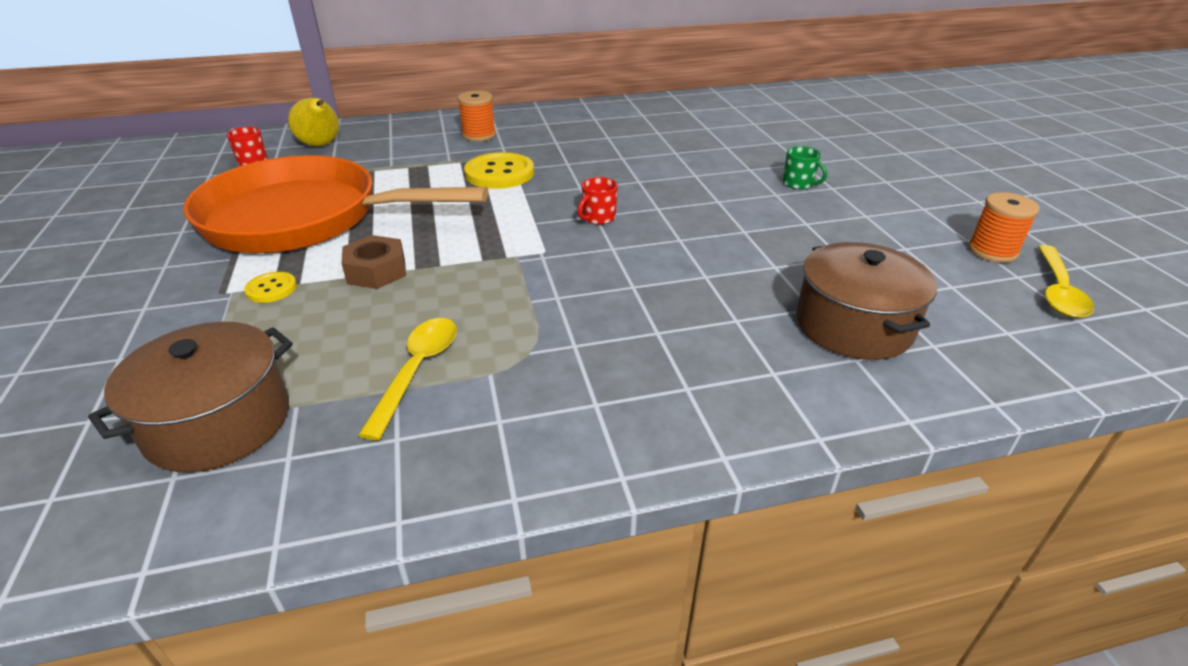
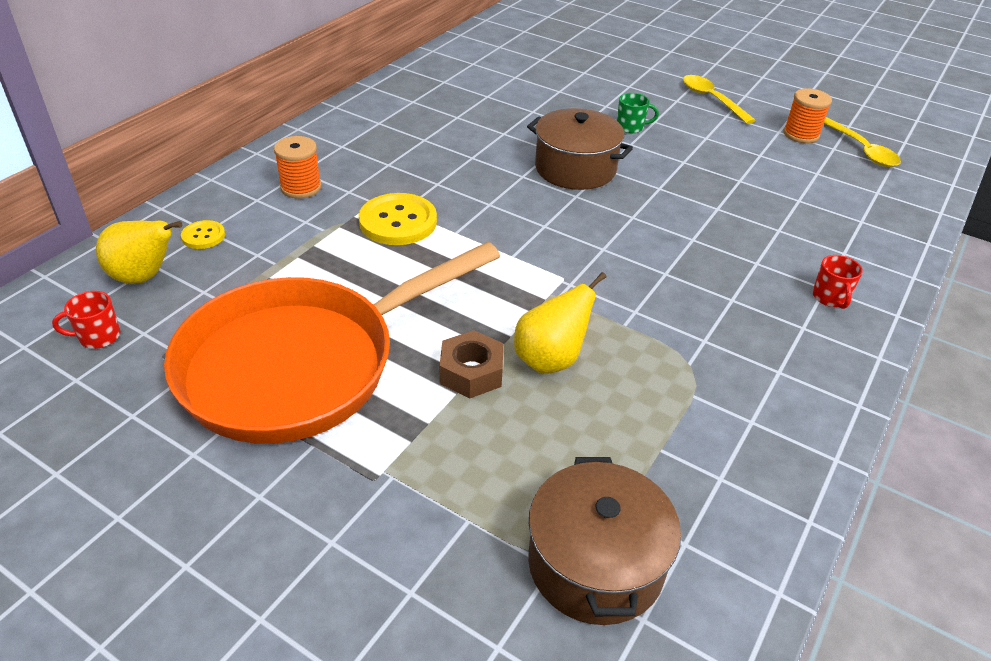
camera: 45 degrees left, 5 degrees up
(271, 289) = (414, 444): yellow button -> yellow button (203, 236)
(417, 371) = (649, 426): yellow spoon -> yellow spoon (711, 99)
(437, 292) = (551, 360): none -> yellow pear
(598, 218) = (551, 227): red mug -> red mug (830, 298)
(853, 325) = (813, 230): brown pot -> brown pot (575, 168)

